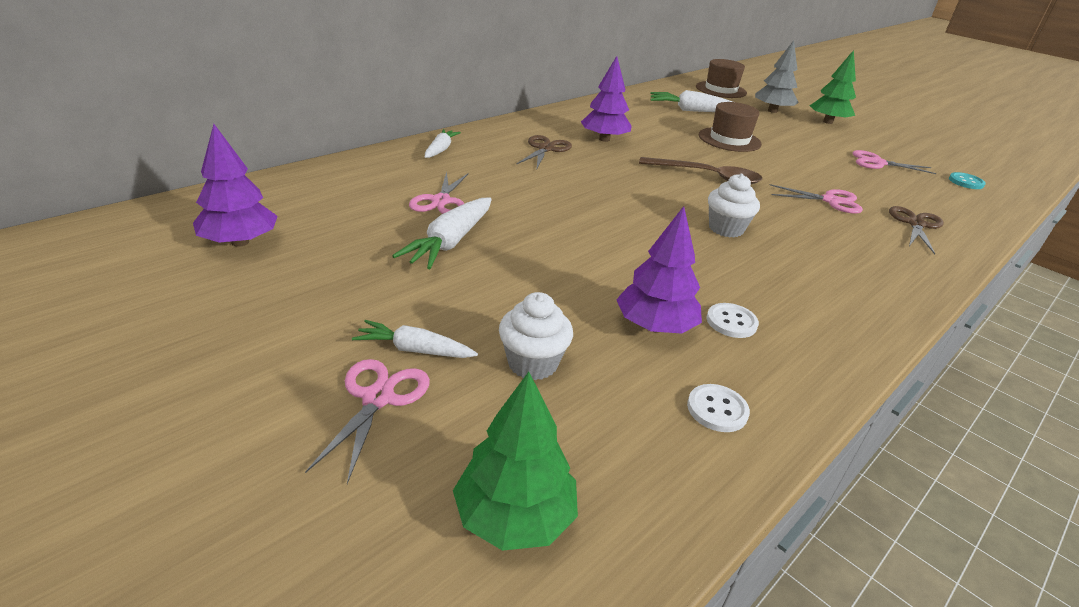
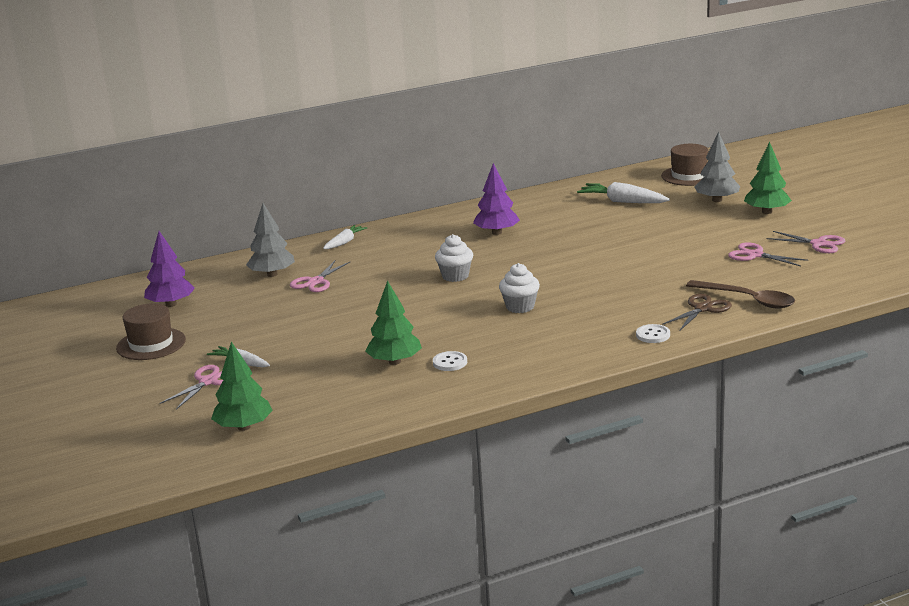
camera: 25 degrees right, 10 degrees down
(373, 192) = (272, 274): none -> grey tree
(450, 242) = (302, 309): white carrot -> none
(532, 363) = (301, 374): white cupcake -> white cupcake (455, 276)
(545, 149) = (434, 241): brown scissors -> none
(655, 327) = (394, 362): purple tree -> green tree
(707, 176) = (556, 266): brown spoon -> brown spoon (747, 300)
(717, 409) = (389, 401): white button -> white button (653, 335)
(729, 139) = (623, 232): brown hat -> brown hat (151, 344)
(830, 201) = (648, 288): pink scissors -> pink scissors (818, 244)
(966, 182) = (826, 274): turquoise button -> none

